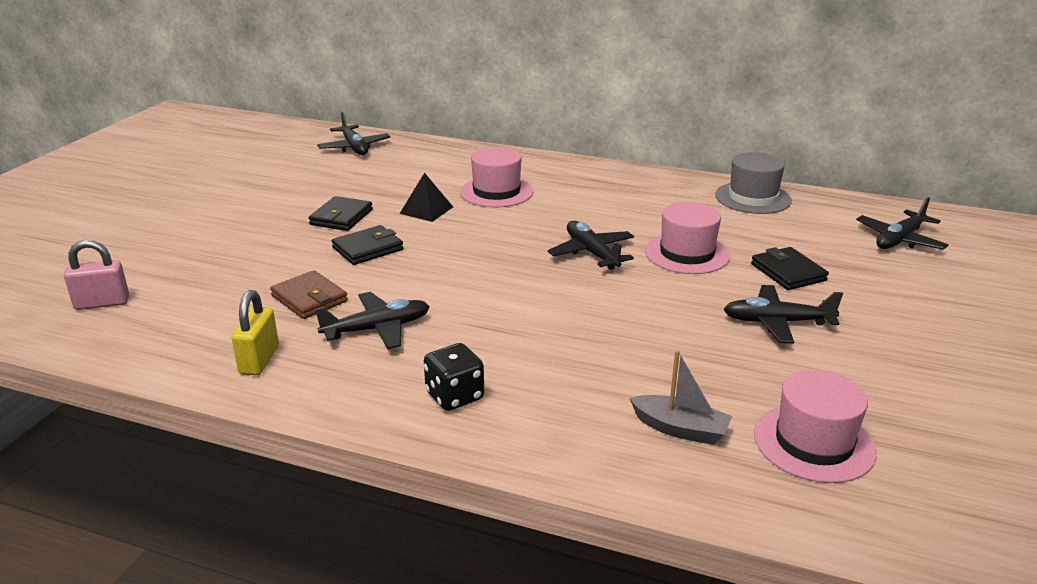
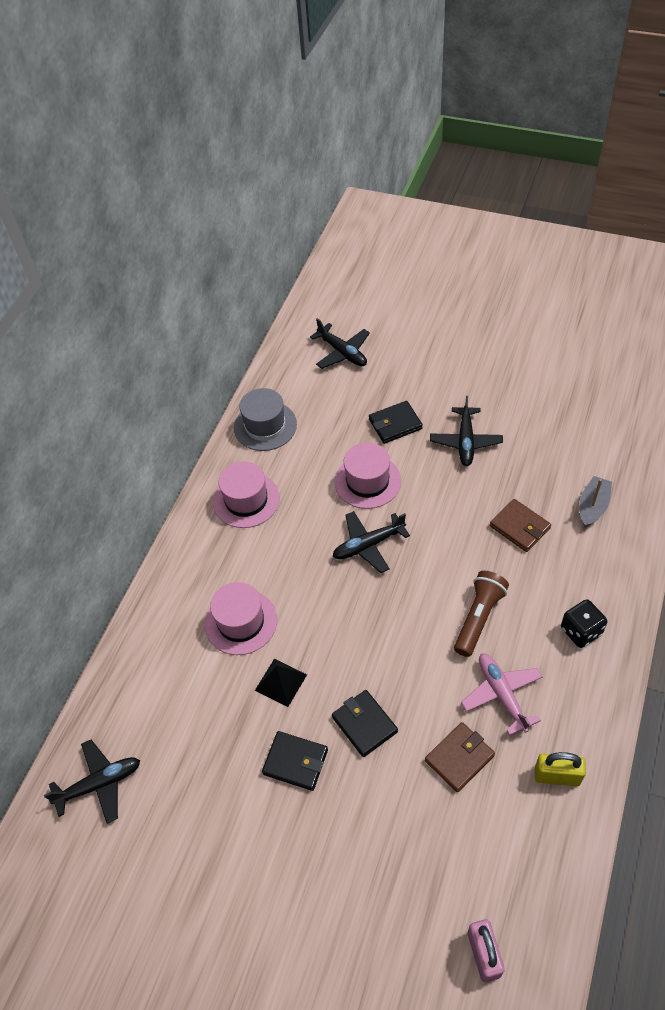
camera: 85 degrees left, 25 degrees up
(377, 329) = (501, 694): black plane -> pink plane
(486, 319) = (478, 618): none -> brown flashlight
(630, 358) = (519, 527): none -> brown wallet
(813, 442) = (593, 445): pink hat -> pink hat (246, 500)

